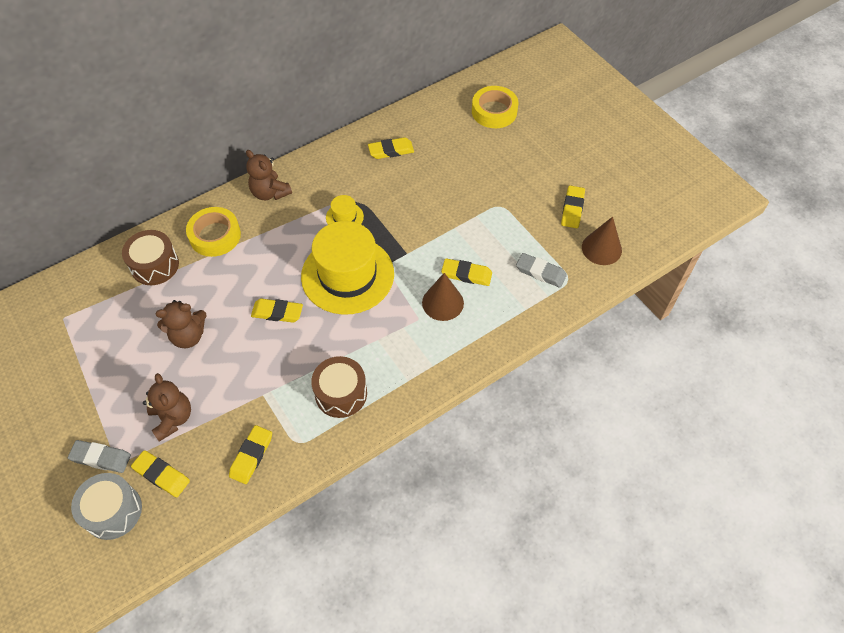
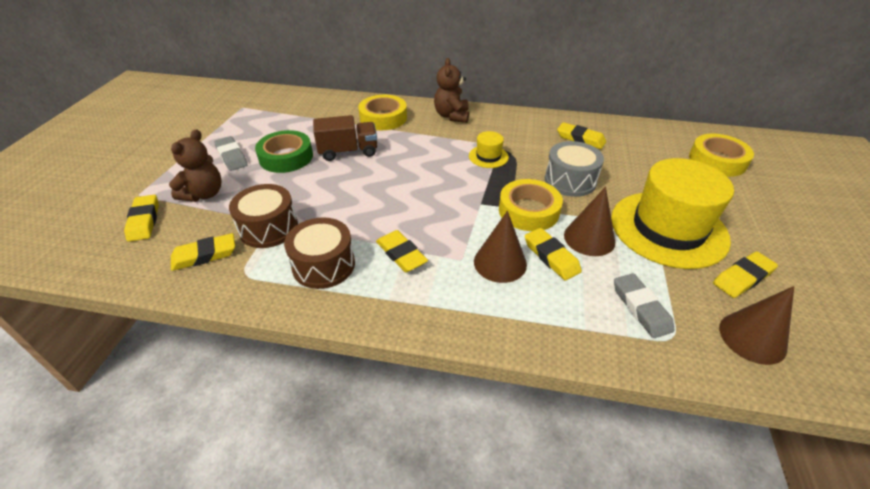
camera: 45 degrees right, 15 degrees down
(101, 458) = (137, 185): grey eraser -> grey eraser (231, 156)
(113, 511) = (90, 219): grey drum -> grey drum (570, 180)
(155, 265) = (326, 112): brown drum -> brown drum (268, 228)
(188, 336) = (286, 157): brown teddy bear -> green tape
(232, 292) = (348, 151): none -> brown truck
(277, 312) = (358, 181): yellow eraser -> yellow eraser (401, 254)
(347, 275) = (442, 191): yellow hat -> yellow hat (668, 228)
(420, 248) = (528, 211): none -> yellow tape
(474, 242) = (589, 238): none -> brown cone

